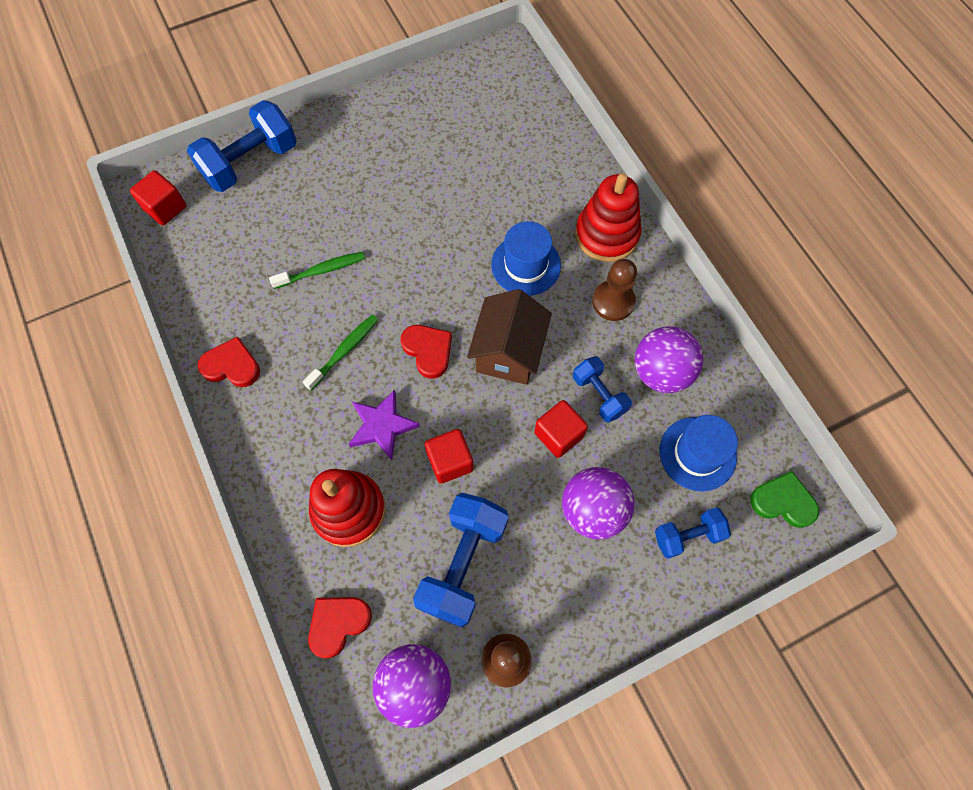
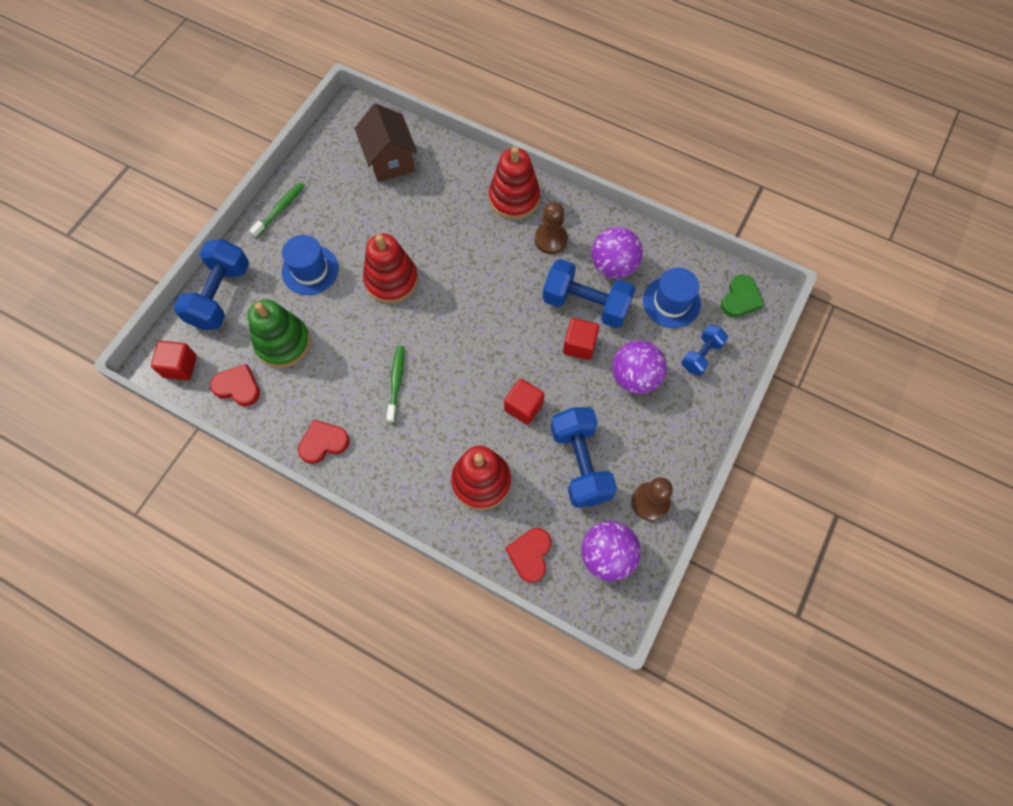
camera: 35 degrees left, 0 degrees up
(270, 243) = (283, 343): none -> green stacking toy
(322, 270) = (336, 339): green toothbrush -> green toothbrush (280, 209)
(382, 426) = (461, 414): purple star -> none
(418, 244) = (391, 280): none -> red stacking toy
(428, 351) = (454, 346): red heart -> red heart (238, 387)
(508, 352) = (508, 314): brown house -> brown house (390, 160)
(526, 265) = (476, 250): blue hat -> blue hat (310, 270)
(599, 395) = (586, 304): blue dumbbell -> blue dumbbell, size x1.75
(783, 501) = (740, 299): green heart -> green heart turned 135 degrees clockwise

